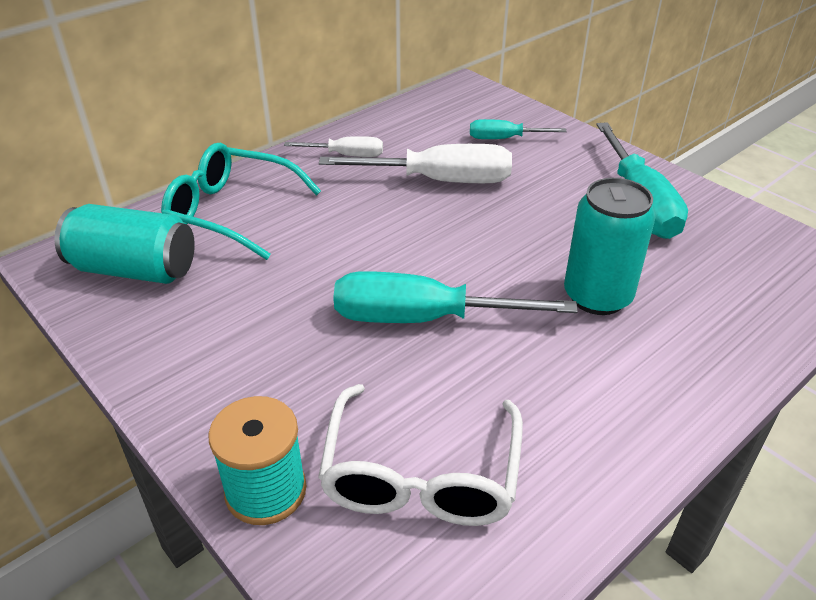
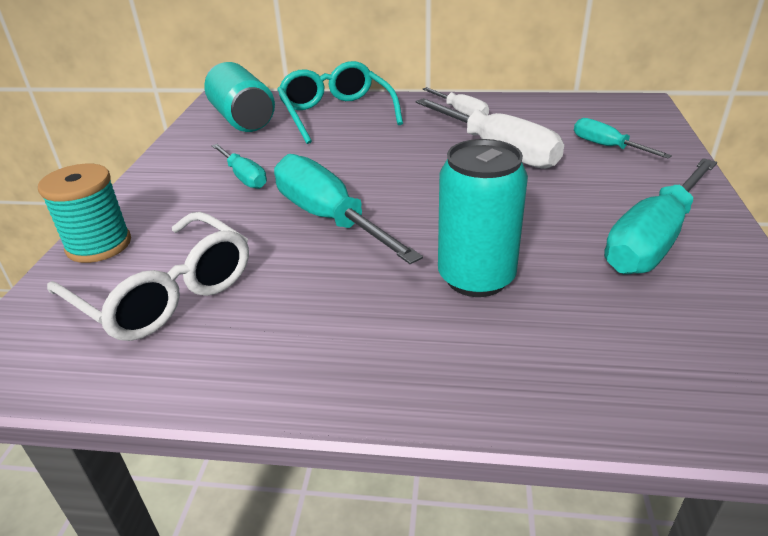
camera: 50 degrees right, 5 degrees down
(270, 329) = (244, 177): none -> turquoise screwdriver
(421, 475) = (165, 293): white glasses -> white glasses turned 105 degrees counterclockwise

